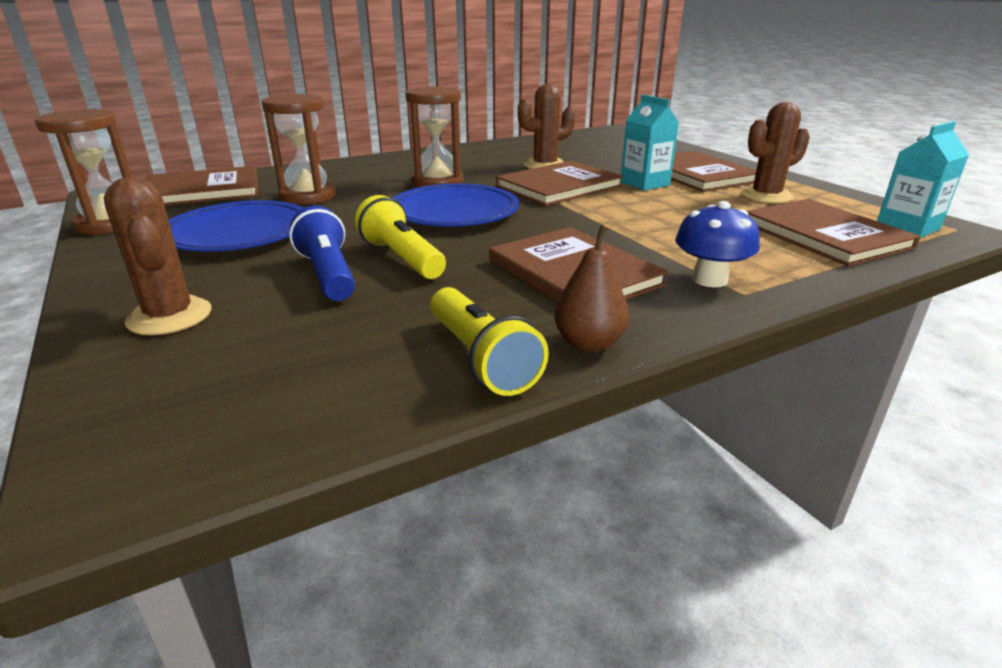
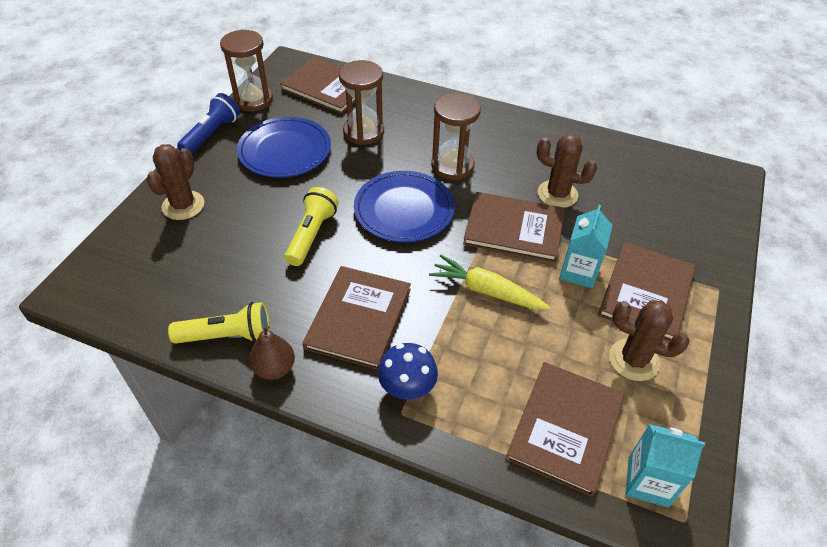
camera: 50 degrees right, 20 degrees up
(328, 274) = (267, 222): blue flashlight -> blue flashlight (212, 134)
(481, 359) = (227, 336): yellow flashlight -> yellow flashlight turned 120 degrees counterclockwise
(619, 214) = (486, 291): none -> yellow carrot

